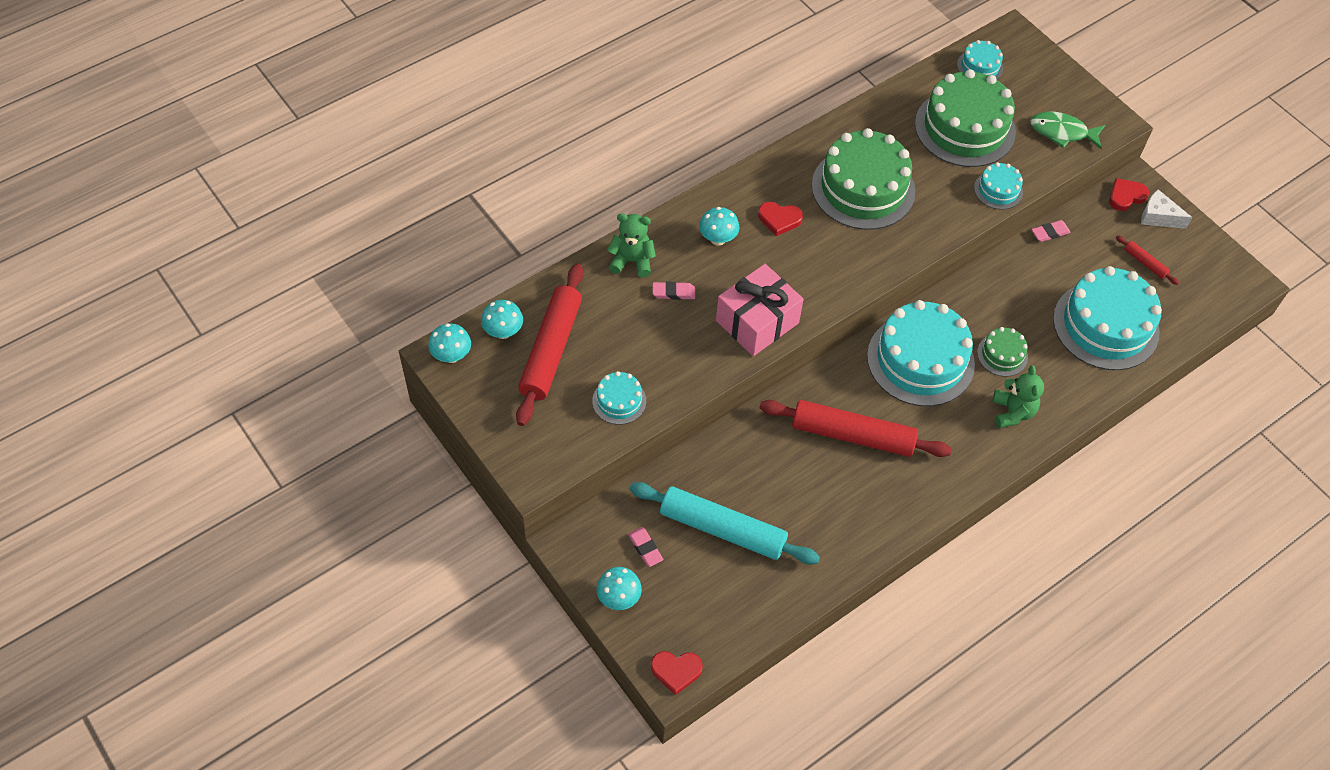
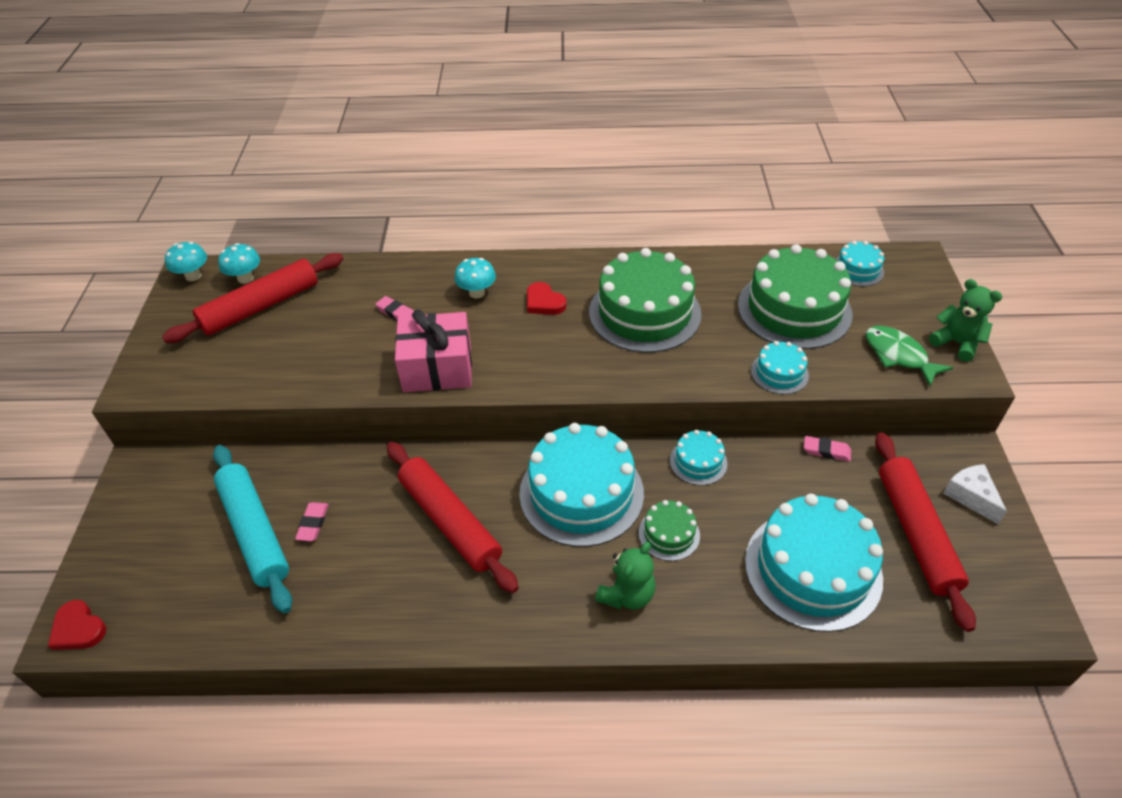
camera: 40 degrees right, 10 degrees down
(619, 401) = (261, 368): turquoise cake -> turquoise cake (698, 462)
(619, 598) = (115, 534): turquoise mushroom -> none
(632, 261) = (393, 277): green teddy bear -> green teddy bear (956, 343)
(645, 548) = (181, 507): pink eraser -> pink eraser (313, 523)
(1126, 196) = (946, 459): red heart -> none
(1145, 263) = (915, 532): red rolling pin -> red rolling pin, size x2.30

